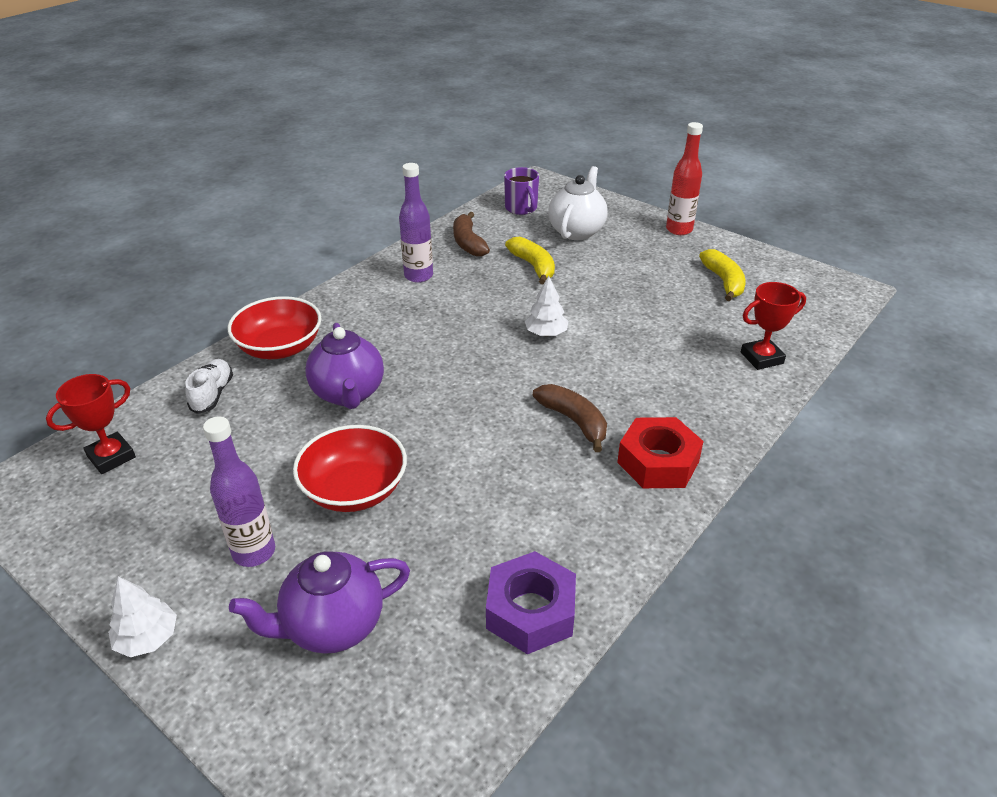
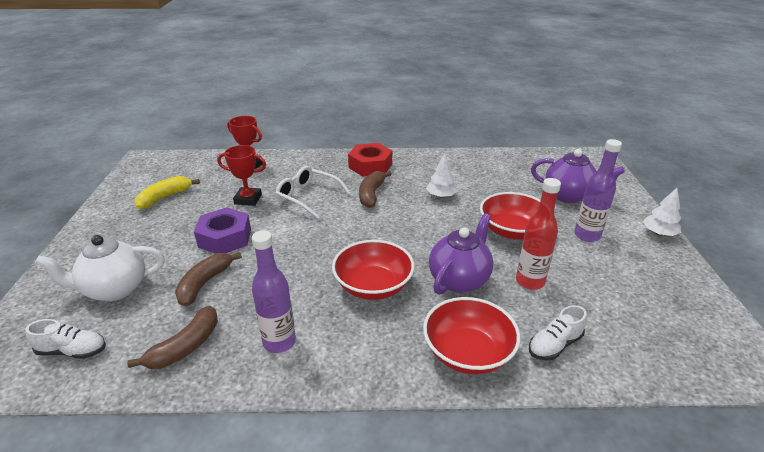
camera: 130 degrees left, 5 degrees down
(111, 457) = (660, 342): red trophy -> red trophy (248, 199)
(414, 341) = (373, 286): none -> red bowl
(521, 208) = (72, 351): purple mug -> white shoe
(531, 611) = (488, 163): purple nut -> purple nut (225, 238)
(533, 266) = (205, 283): yellow banana -> brown banana
(546, 333) = (299, 236): white tree -> white tree (441, 196)
(622, 370) = (308, 197): none -> white glasses
(679, 230) = (81, 239): red bottle -> red bottle (530, 281)

